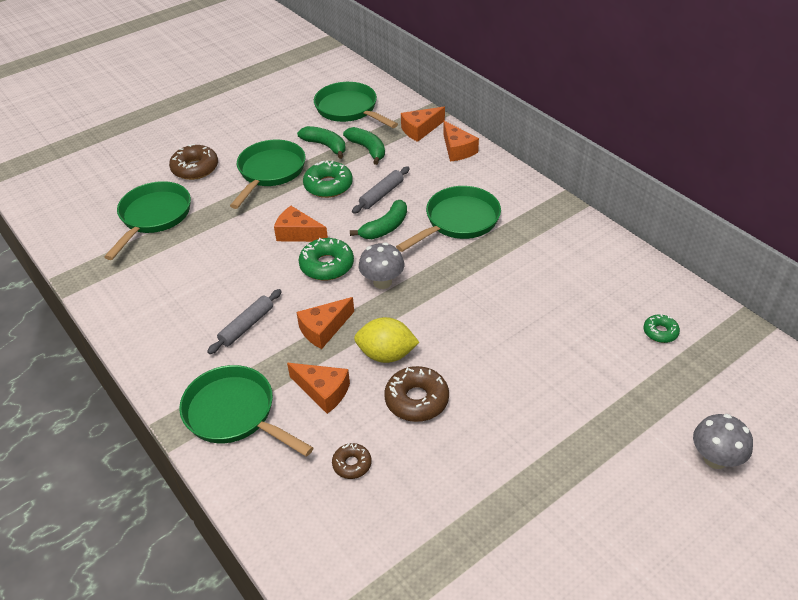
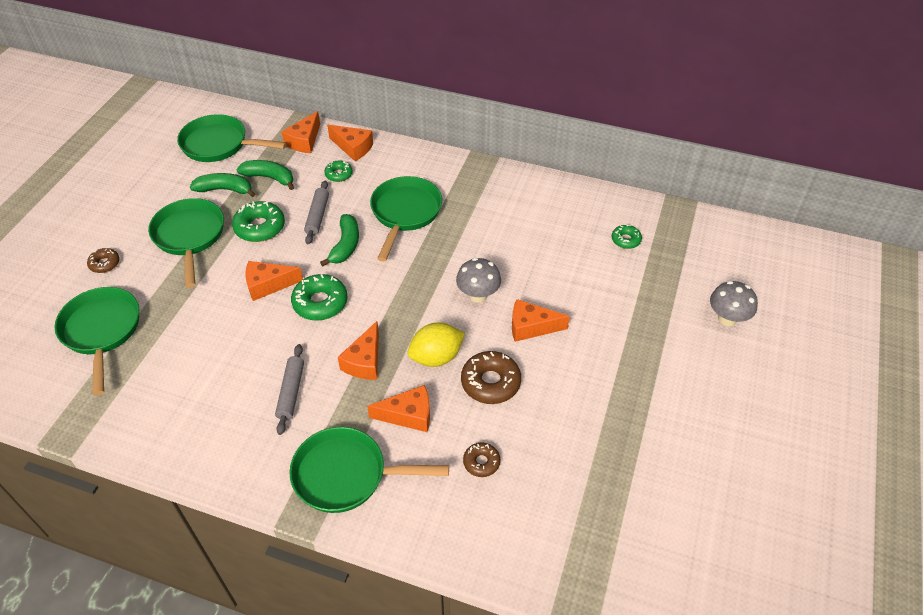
camera: 35 degrees left, 5 degrees up
(195, 168) = (105, 264): brown donut -> brown donut, size x0.58
(382, 282) = (382, 296): grey mushroom -> grey mushroom (478, 295)
(427, 167) = (339, 174): none -> green donut
(495, 369) = (531, 327): none -> orange cheese

